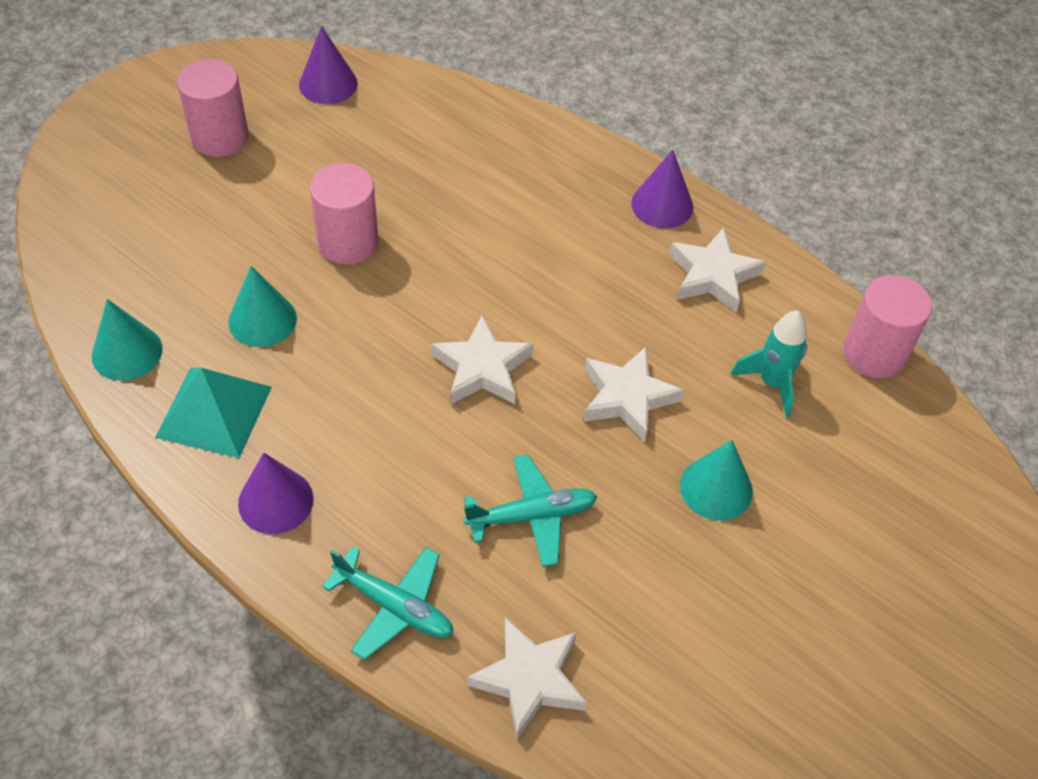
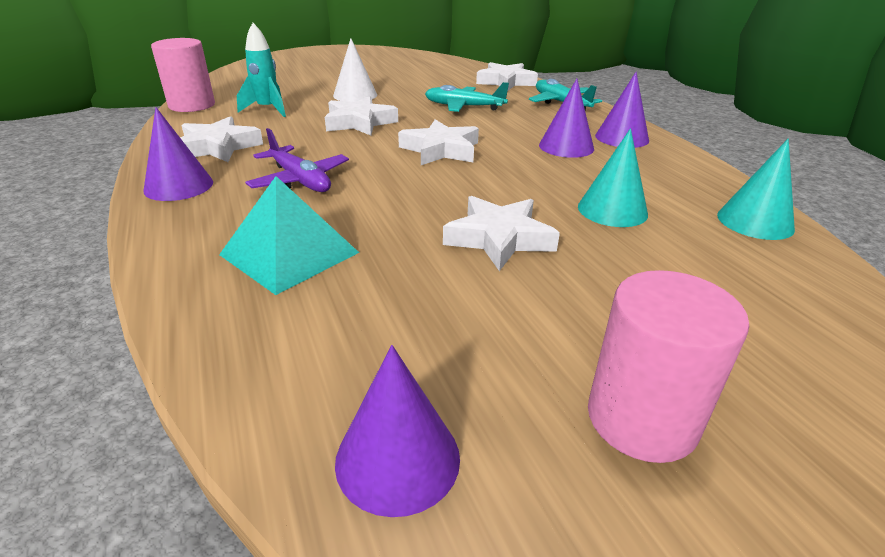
camera: 150 degrees left, 20 degrees down
(214, 412) = (664, 175): turquoise pyramid -> turquoise pyramid (289, 253)
(341, 440) = (566, 147): none -> purple cone
(348, 242) = (499, 238): pink cylinder -> white star
(571, 253) = (300, 180): none -> purple plane
(716, 488) = (355, 95): turquoise cone -> white cone

